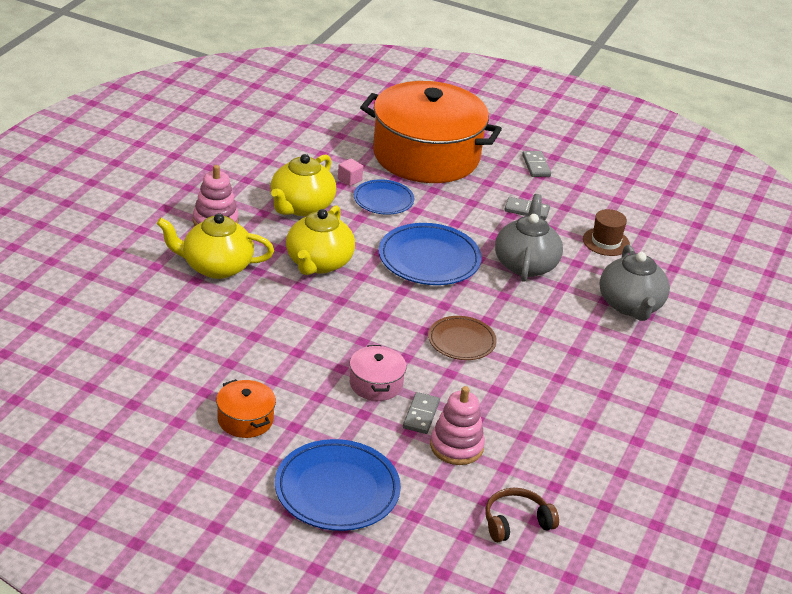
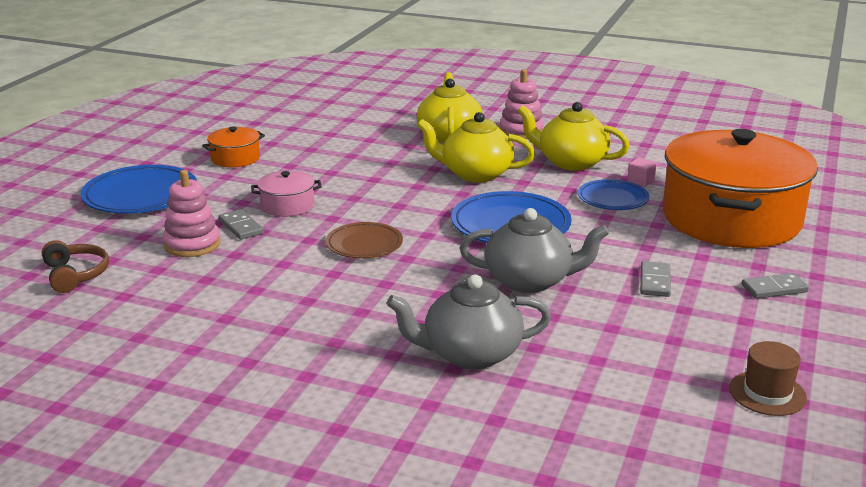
camera: 90 degrees right, 10 degrees down
(421, 415) = (241, 227): grey domino -> grey domino turned 45 degrees clockwise
(606, 242) = (616, 339): brown hat -> brown hat (767, 393)

